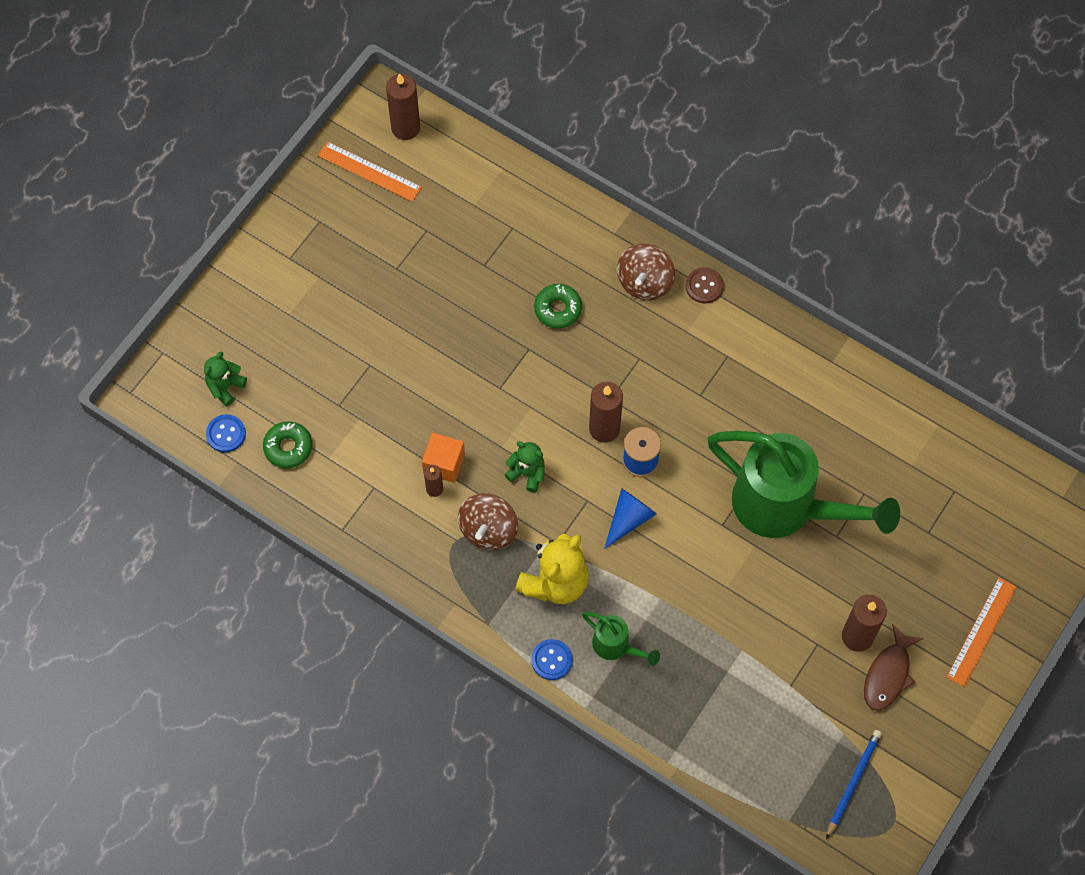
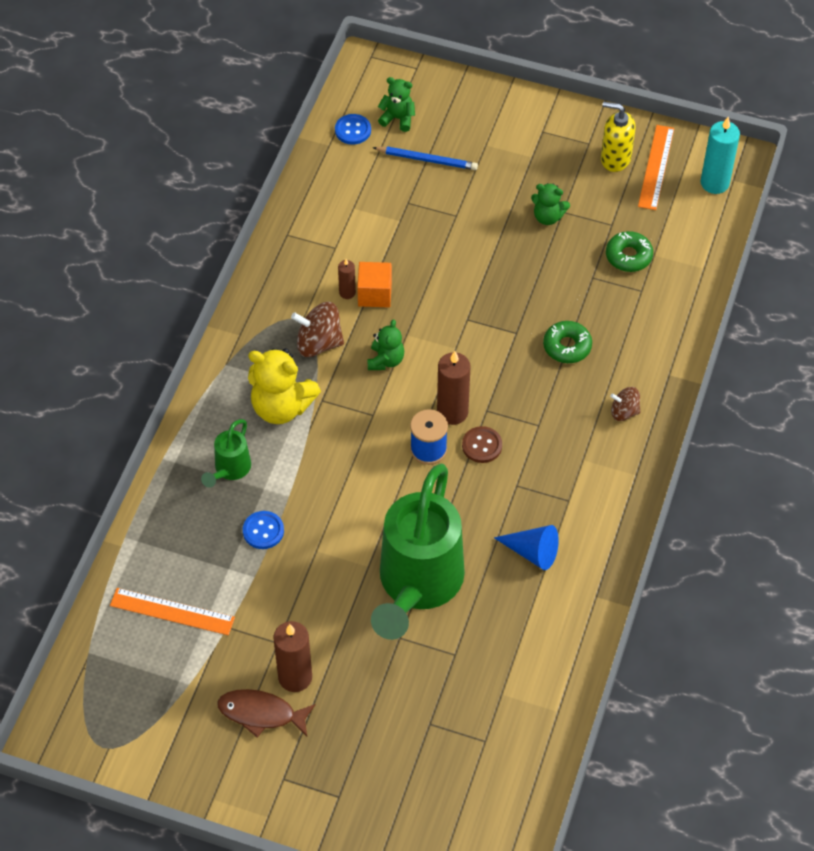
camera: 75 degrees right, 10 degrees down
(288, 447) = (354, 177): green donut -> green donut (628, 256)
(347, 203) = (615, 159): none -> yellow soap dispenser
(399, 283) = (548, 217): none -> green teddy bear
(405, 128) = (714, 183): brown candle -> turquoise candle
(551, 660) = (203, 421): blue button -> blue button (263, 531)
(629, 519) = (363, 452): blue cone -> blue cone (532, 552)
(645, 282) = (624, 412): brown spinning top -> brown spinning top, size x0.61
(704, 286) = (639, 464): brown button -> brown button (482, 445)
(852, 782) = (139, 702): blue pencil -> blue pencil (427, 159)
(981, 631) = (331, 795): orange ruler -> orange ruler (172, 611)

